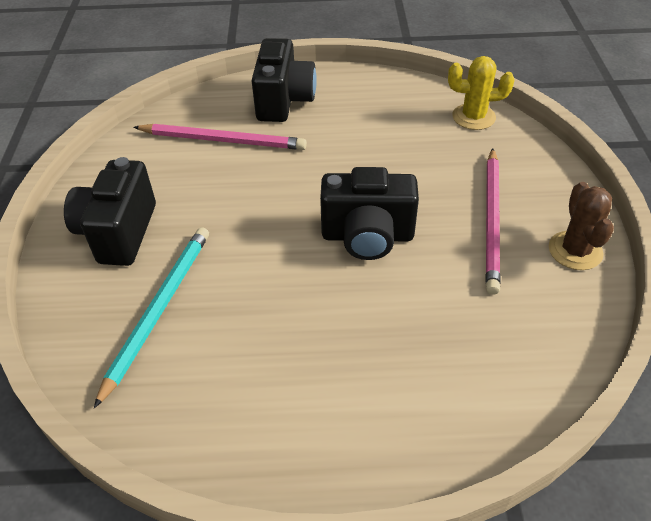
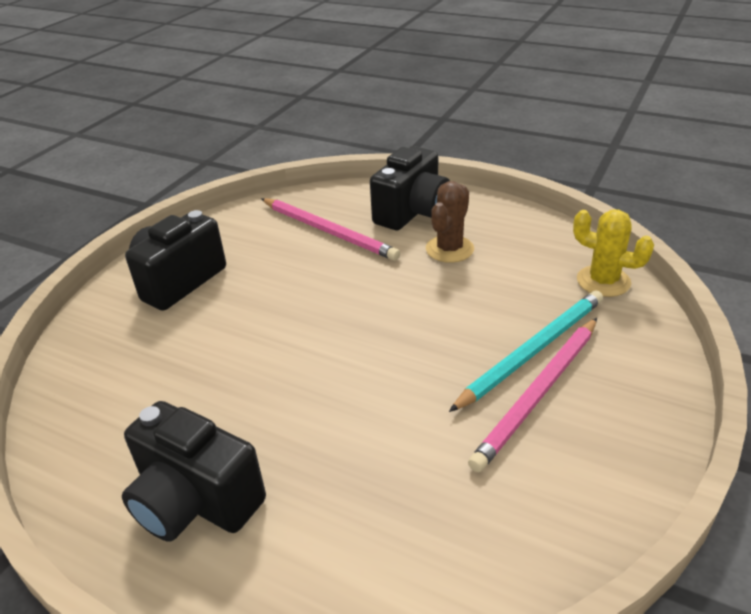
camera: 30 degrees right, 10 degrees down
(159, 309) = (153, 356): turquoise pencil -> turquoise pencil (533, 351)
(367, 236) = (389, 361): black camera -> black camera (196, 501)
(575, 251) = (617, 464): brown cactus -> brown cactus (449, 249)

